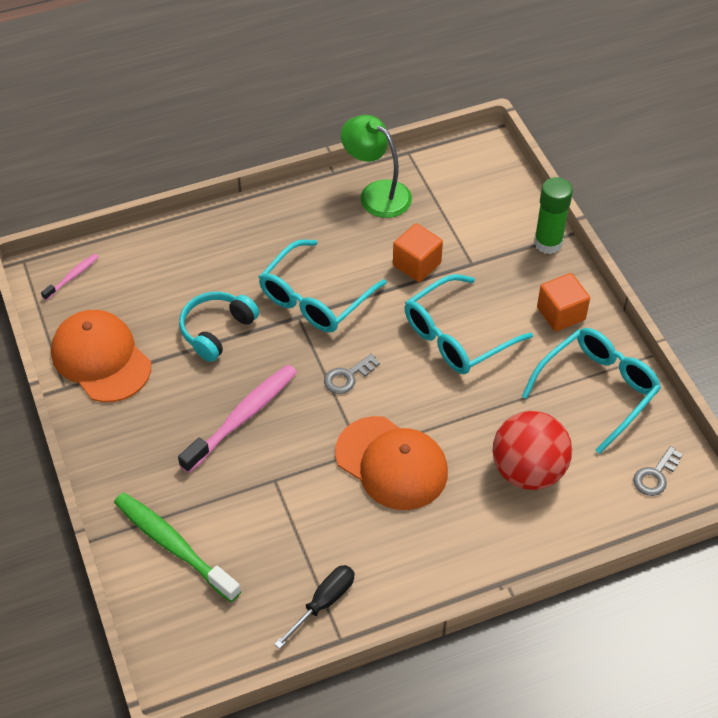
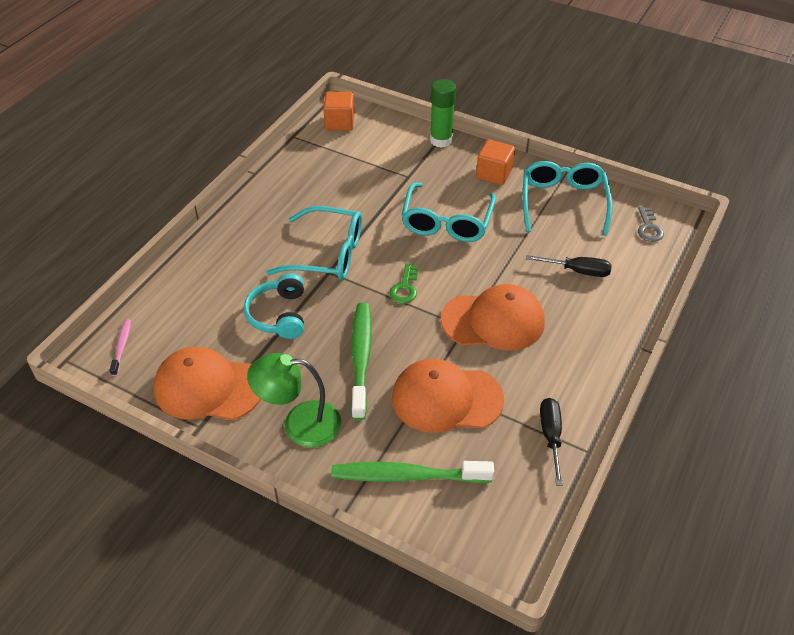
camera: 40 degrees left, 5 degrees down
(242, 417) = (361, 358): pink toothbrush -> green toothbrush
(273, 504) = (446, 399): none -> orange cap
(315, 298) = (328, 254): turquoise glasses -> turquoise glasses turned 75 degrees counterclockwise
(347, 377) = (405, 288): grey key -> green key
(376, 193) = (299, 170): green lamp -> green lamp (300, 424)
(417, 264) = (373, 196): orange cube -> orange cube (339, 122)
(528, 471) = (578, 271): red ball -> black screwdriver

